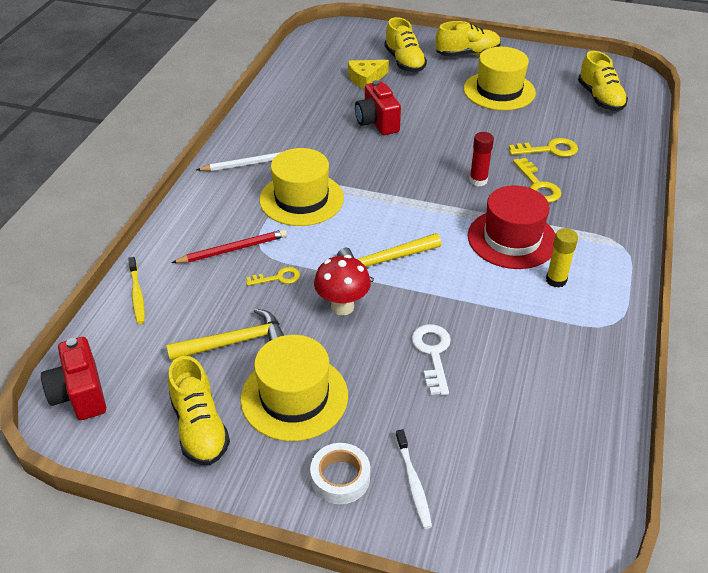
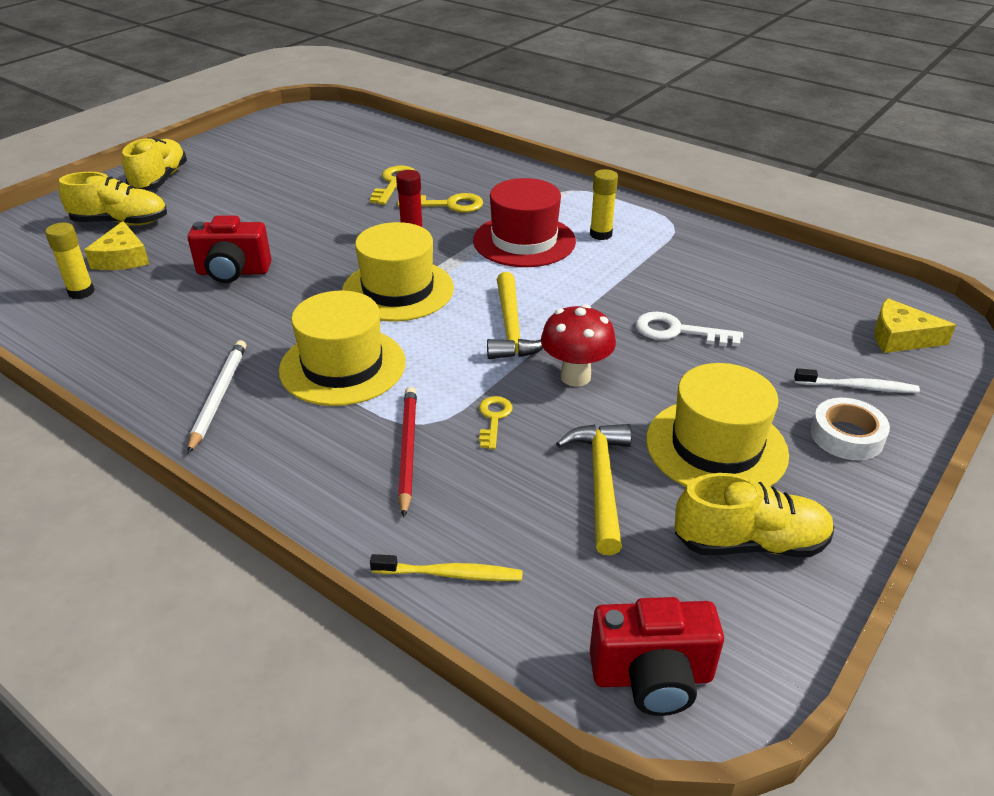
camera: 70 degrees left, 5 degrees down
(322, 80) = (81, 292): none -> yellow glue stick
(499, 91) = (258, 181): yellow hat -> yellow hat (398, 290)
(514, 515) = (900, 337): none -> yellow cheese
(600, 98) = (334, 136): yellow shoe -> none

